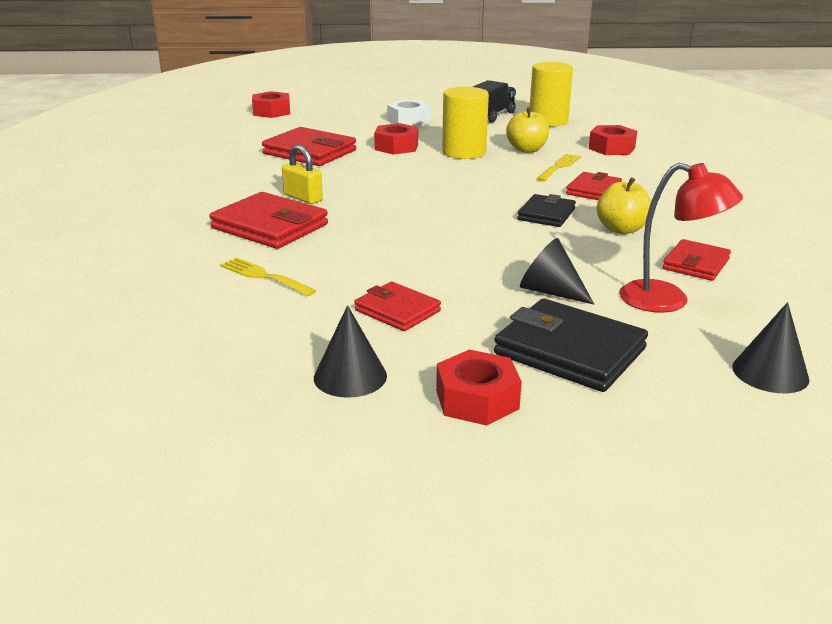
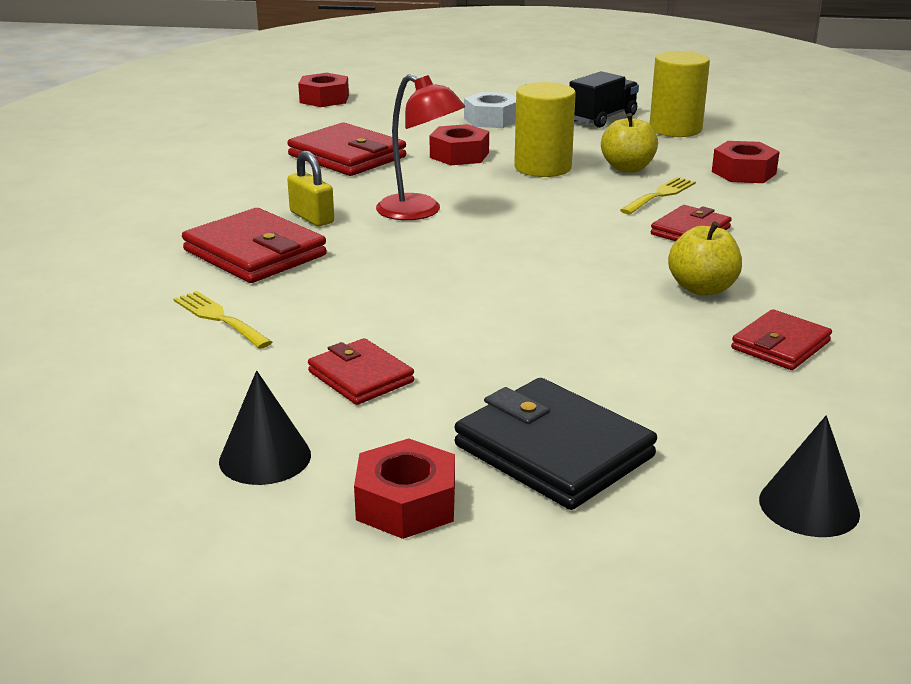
camera: 10 degrees right, 0 degrees up
(546, 214) = (611, 261): black wallet -> none
(550, 291) = (566, 367): black cone -> none
(668, 300) = (718, 393): red lamp -> red lamp (419, 212)

